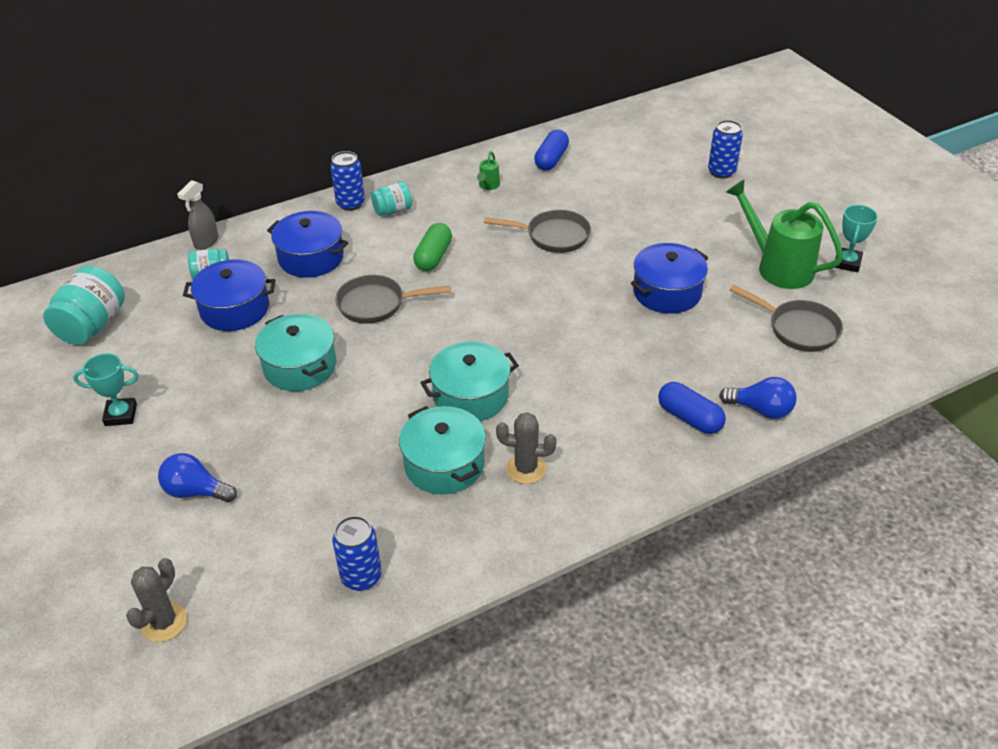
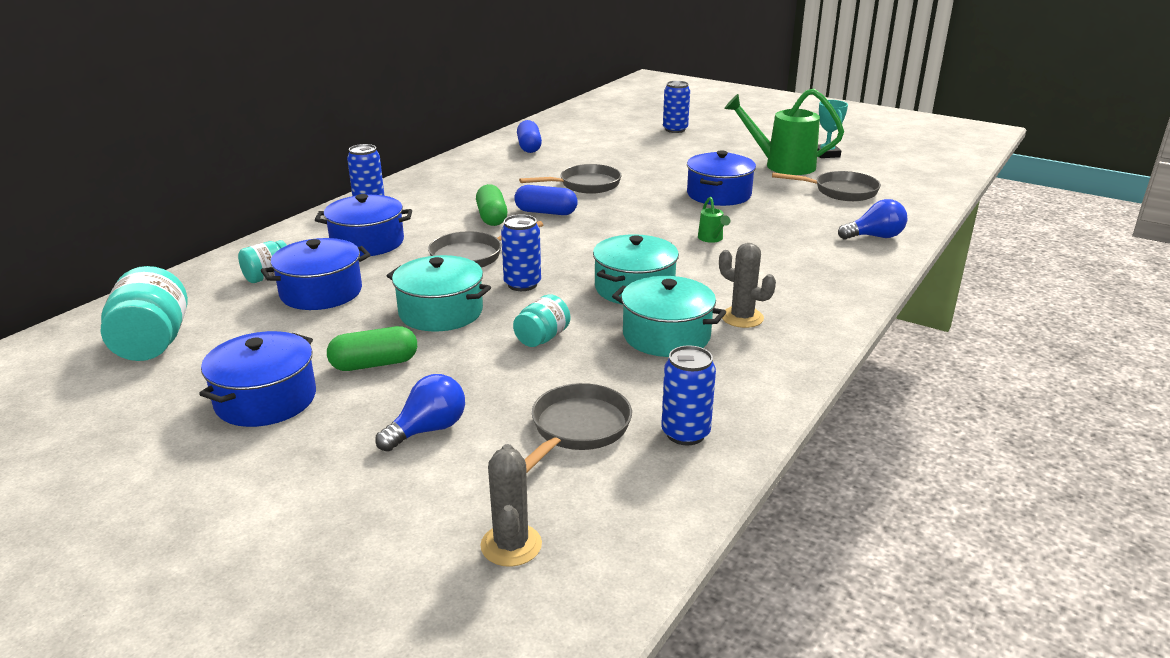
camera: 30 degrees left, 15 degrees down
(121, 415) = (266, 399): turquoise trophy -> blue pot
(196, 491) = (428, 430): blue light bulb -> blue light bulb turned 150 degrees clockwise
(206, 242) = (235, 257): grey spray bottle -> none
(212, 407) = (374, 364): none -> green capsule
(291, 537) = (577, 429): none -> grey pan
(386, 356) = (522, 284): none -> blue can
(393, 211) = (417, 199): turquoise jar -> turquoise jar (542, 338)
(488, 186) = (491, 169): green watering can -> green watering can (711, 239)
(526, 469) = (742, 318): grey cactus -> grey cactus turned 60 degrees clockwise
(689, 418) = (830, 254): blue capsule -> blue capsule (546, 212)

